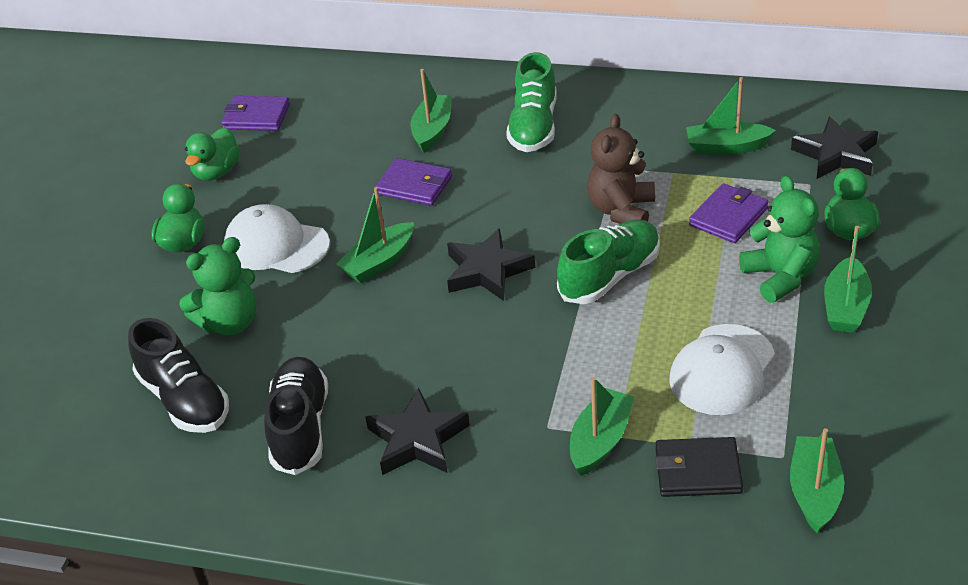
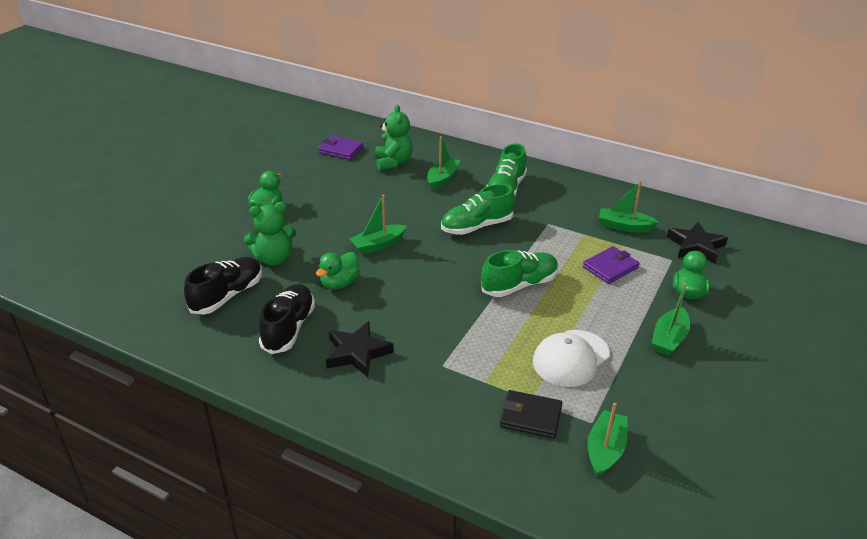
camera: 10 degrees right, 5 degrees down
(184, 400) = (227, 296): black shoe -> black shoe turned 120 degrees counterclockwise
(217, 172) = (304, 175): green duck -> green duck (339, 283)
(276, 245) = (321, 222): white cap -> none
(414, 185) = (418, 207): purple wallet -> none
(487, 270) = (443, 264): black star -> none
(513, 197) = (476, 226): none -> green shoe
(600, 441) = (473, 382): green boat -> none
(621, 210) = (542, 248): brown teddy bear -> none
(780, 277) = (631, 311): green teddy bear -> green teddy bear (393, 162)

